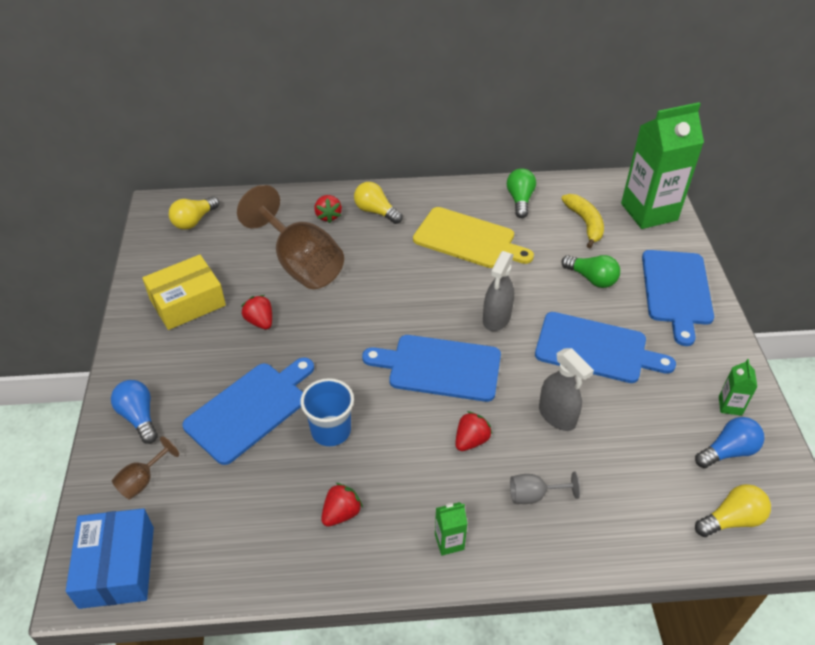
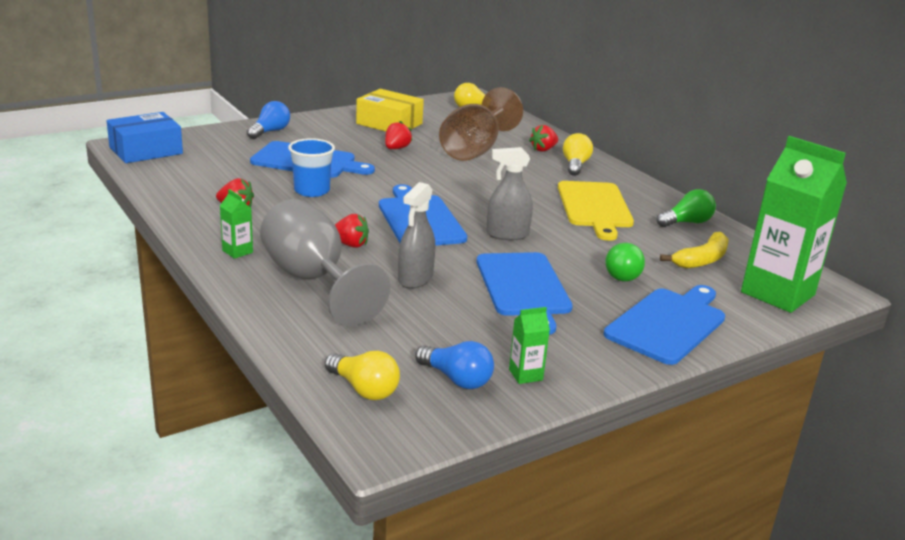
camera: 60 degrees right, 20 degrees down
(142, 480) = (218, 143): brown goblet -> none
(534, 495) = (313, 280): grey goblet -> grey goblet, size x2.37
(676, 290) = (668, 324): blue cutting board -> blue cutting board turned 150 degrees clockwise

